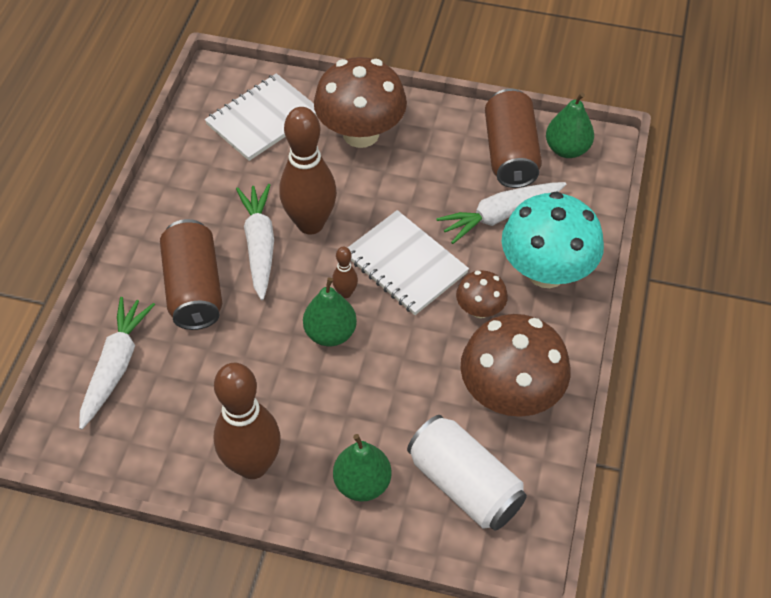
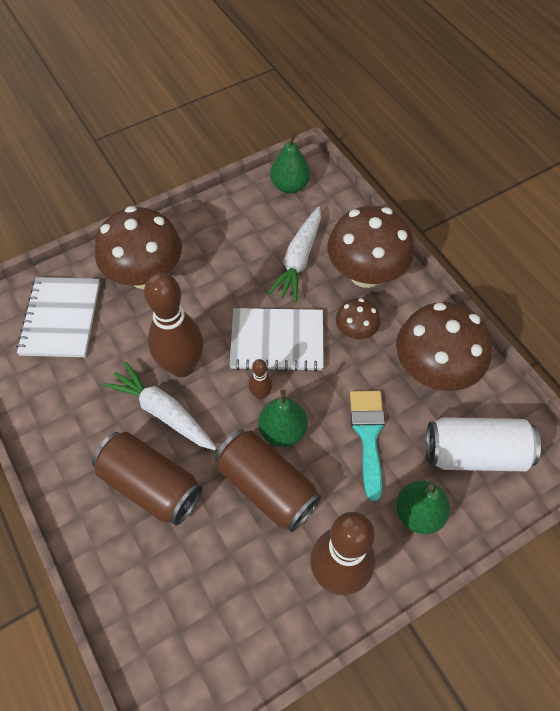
camera: 45 degrees left, 5 degrees up
(116, 366) = (157, 599): white carrot -> none
(393, 394) = (368, 435): none -> turquoise brush
(510, 153) = (259, 214): brown can -> brown can (267, 487)
(546, 271) = (365, 274): turquoise mushroom -> brown mushroom

